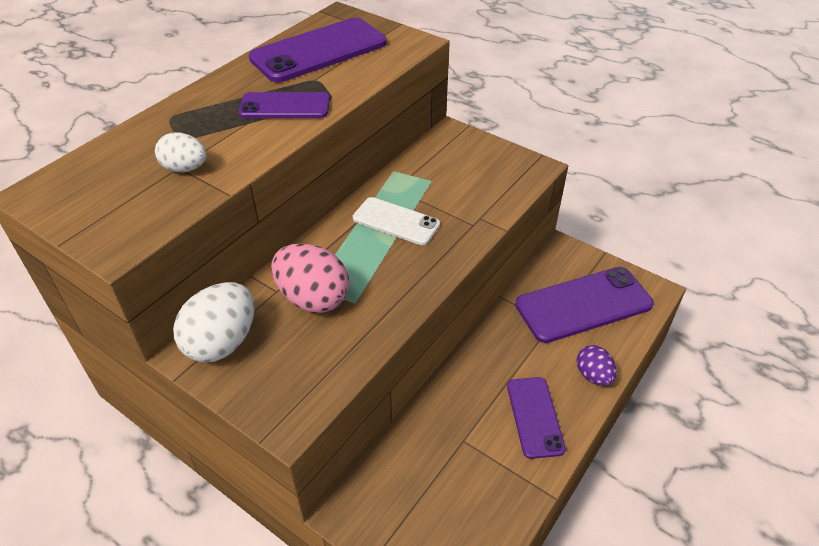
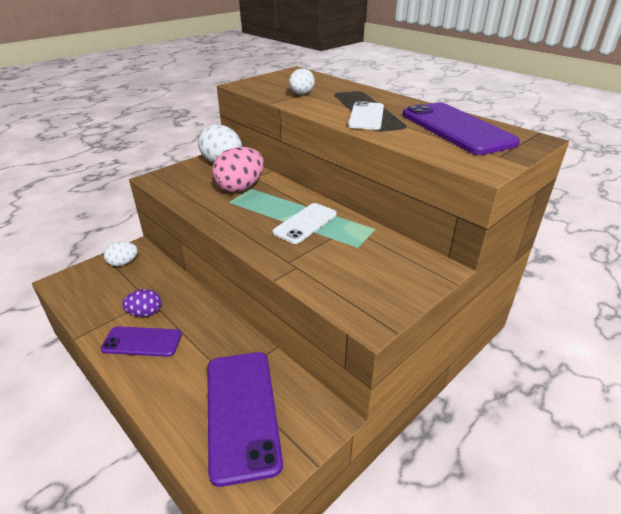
camera: 100 degrees right, 10 degrees down
(285, 106) = (366, 116): purple phone -> white phone
(389, 515) = (123, 263): none -> white egg
(593, 375) = (156, 393): purple egg -> purple egg (145, 313)

